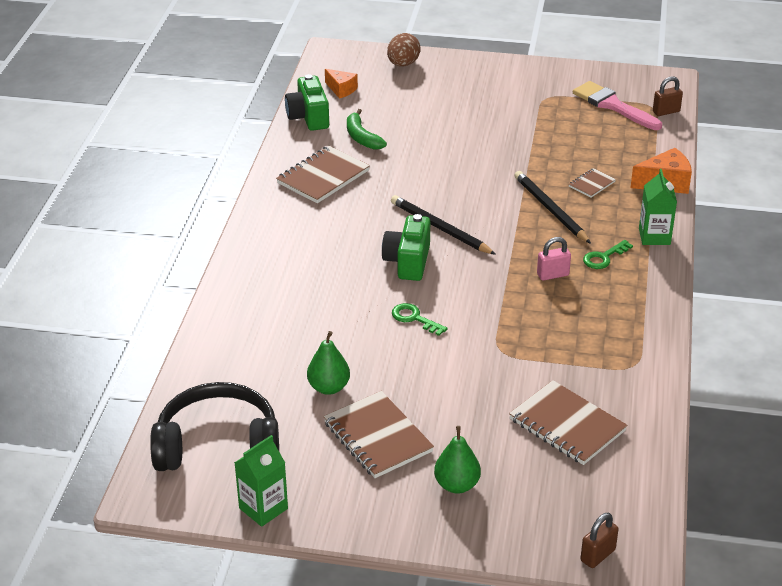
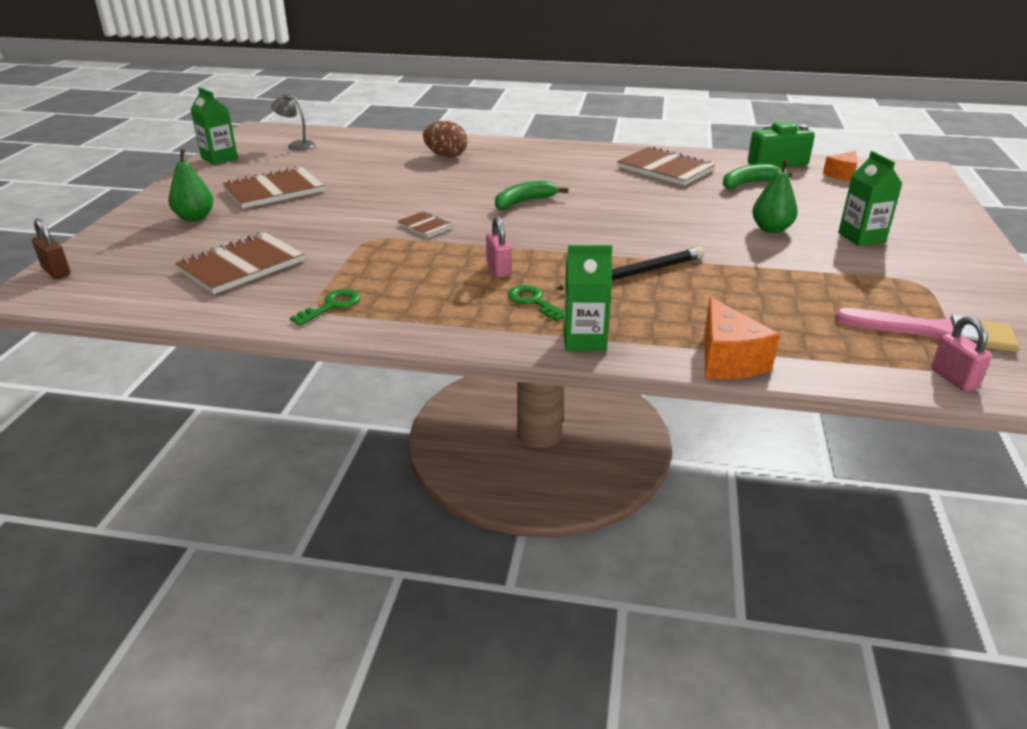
camera: 90 degrees right, 5 degrees down
(218, 444) = (296, 145): black headphones -> grey lamp
(329, 387) = (345, 175): green pear -> green pear (771, 229)
(403, 64) = (927, 202): brown egg -> brown egg (446, 156)
(408, 262) = (524, 202): green camera -> green banana
(414, 318) = (432, 204): green key -> green key (332, 306)
(440, 228) = (585, 216): black pencil -> none
(474, 104) = (861, 237): none -> green carton
(591, 184) = (703, 303): brown notebook -> brown notebook (425, 226)
(613, 105) = (935, 332): pink brush -> pink brush turned 60 degrees clockwise
(666, 111) = (953, 379): brown padlock -> pink padlock

